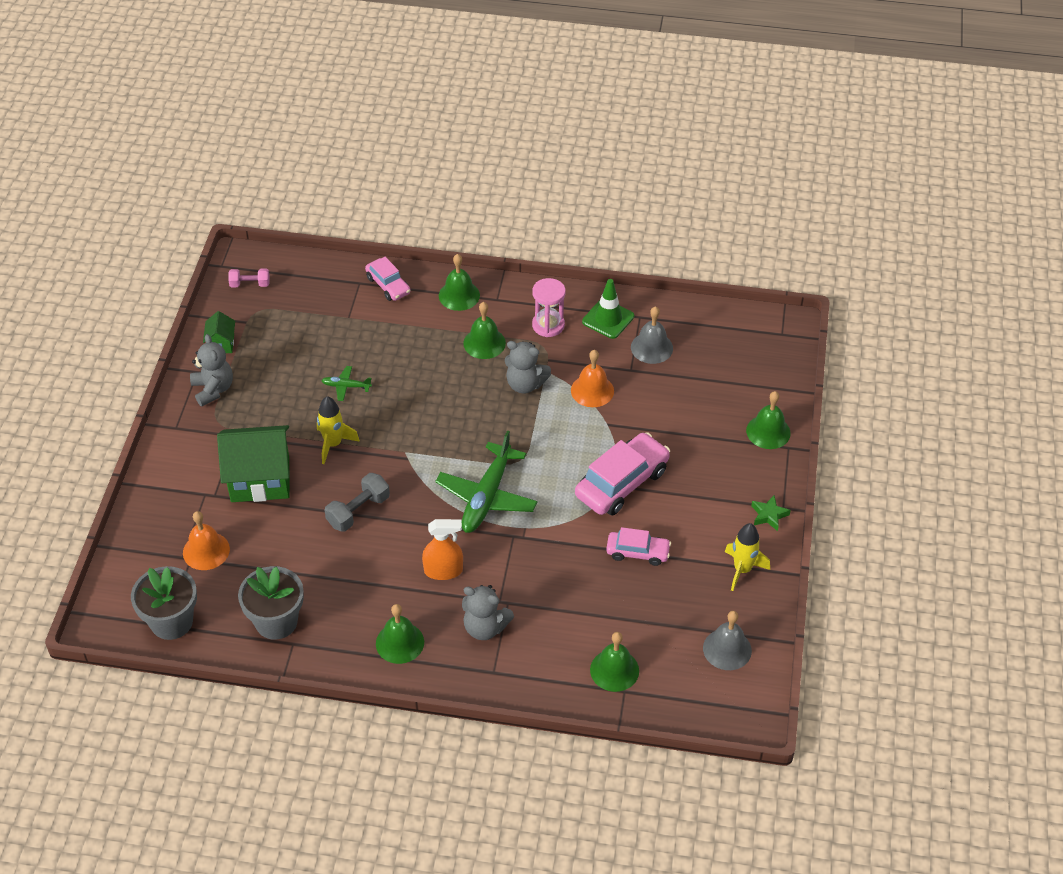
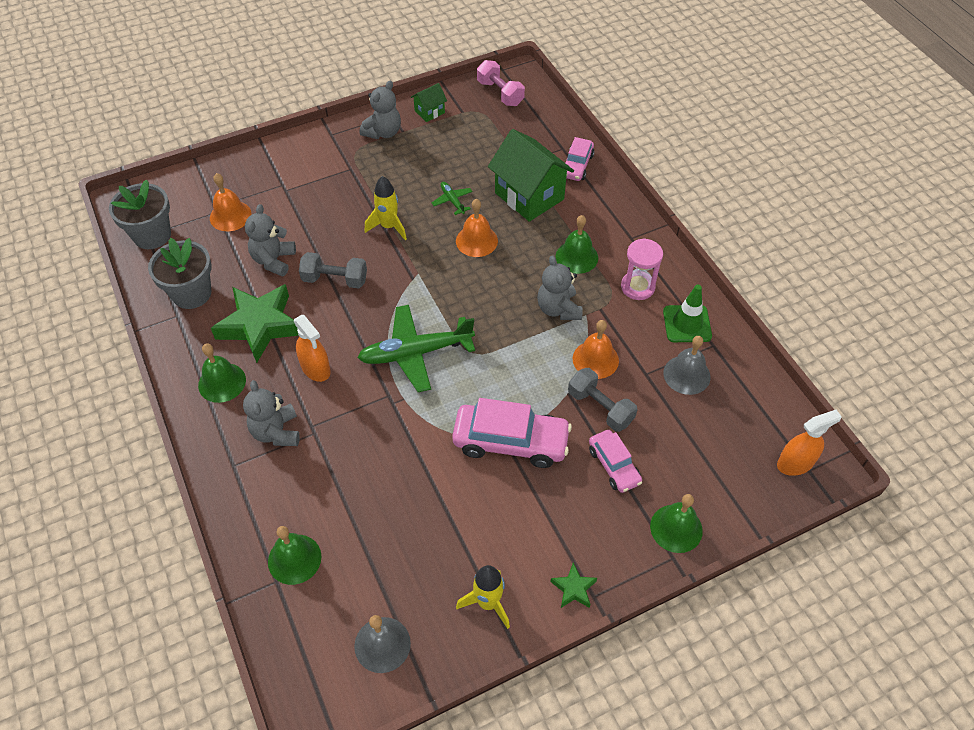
camera: 55 degrees right, 5 degrees up
(250, 284) = (500, 93): pink dumbbell -> pink dumbbell, size x1.51
(260, 479) = (320, 206): green house -> green house (529, 196)
(294, 544) = (273, 260): none -> grey teddy bear
(361, 588) = (260, 326): none -> green star
(406, 395) = (476, 241): none -> orange bell
(459, 295) = (610, 212): green bell -> none
(637, 413) = (600, 408): none -> grey dumbbell
(637, 552) = (441, 500): pink car -> pink car (614, 465)
(771, 337) = (795, 463): none -> orange spray bottle

